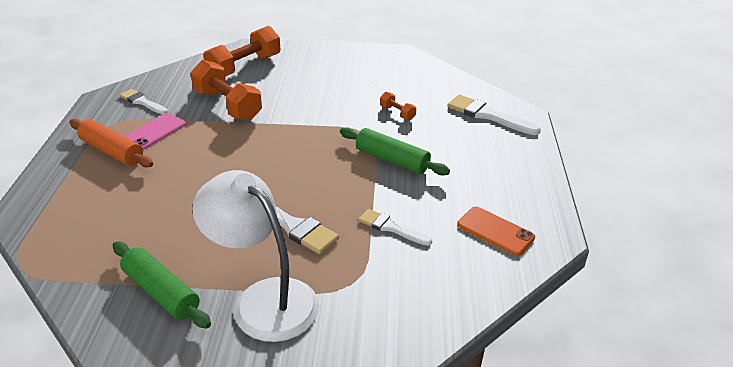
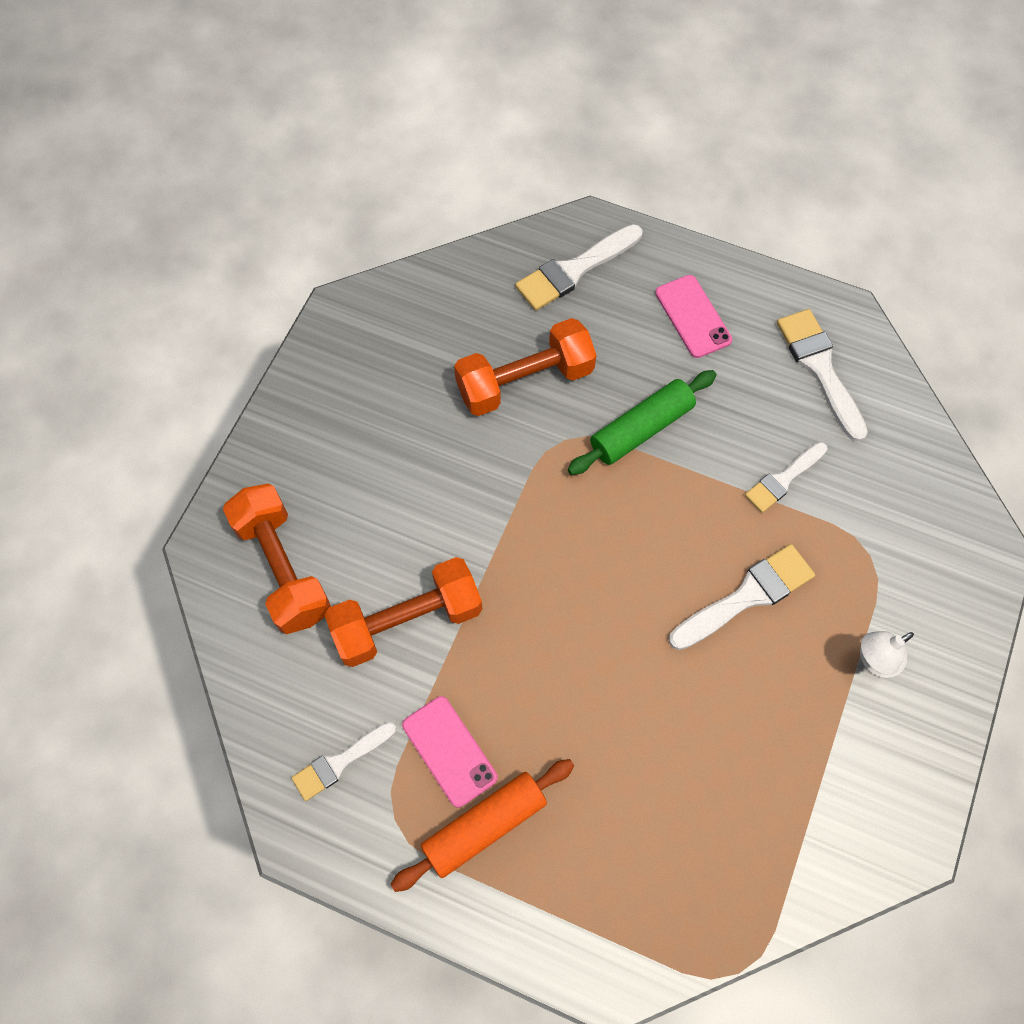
camera: 70 degrees left, 30 degrees up
(161, 292) = (834, 781): green rolling pin -> none
(264, 299) = (874, 660): white lamp -> white lamp, size x0.46
(397, 113) = (524, 381): orange dumbbell -> orange dumbbell, size x2.17
(492, 166) = (693, 316): none -> pink phone
(495, 231) = (820, 368): orange phone -> white brush

